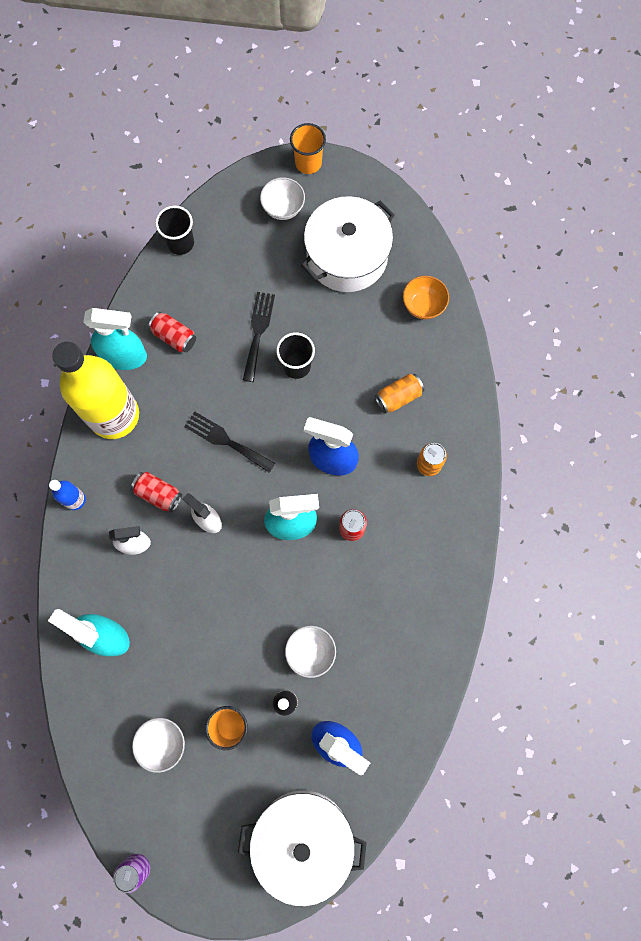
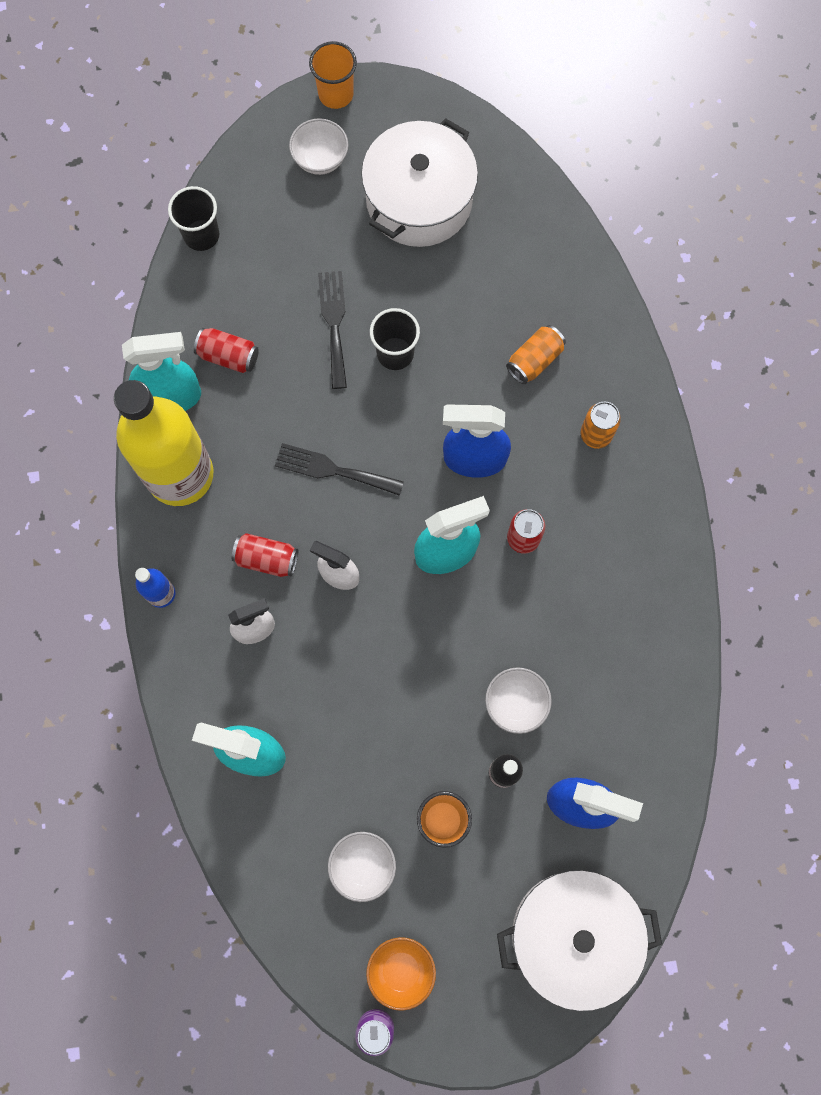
camera: 15 degrees left, 0 degrees up
(423, 305) = (533, 238): orange bowl -> orange bowl (401, 970)

